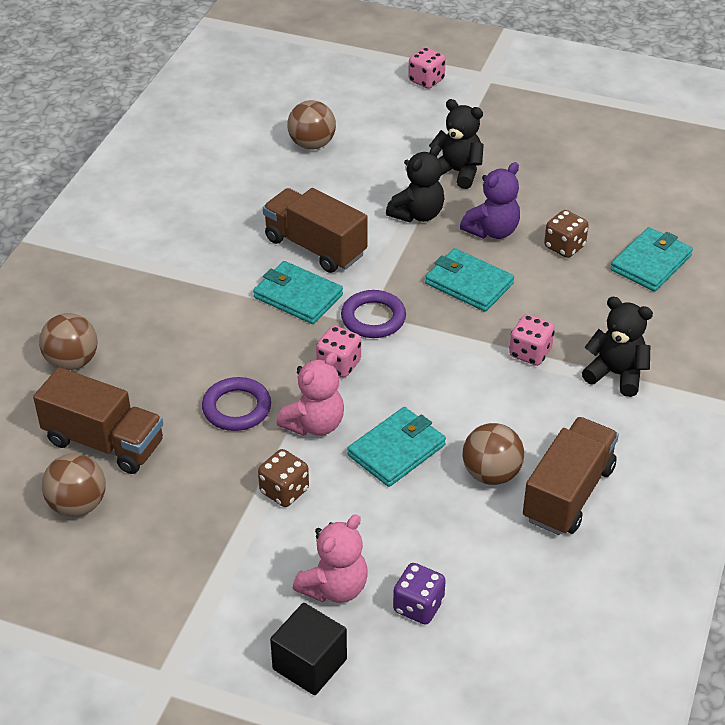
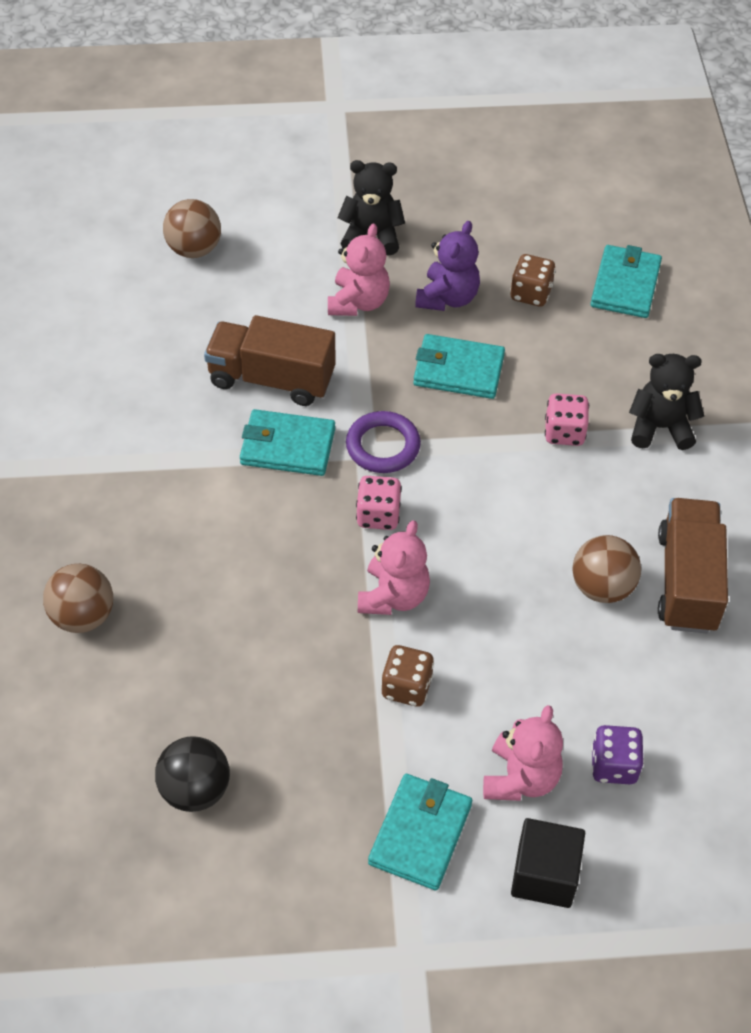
camera: 25 degrees left, 10 degrees up
(78, 505) = (195, 790): brown ball -> black ball
(104, 442) = (179, 702): brown truck -> none
(237, 408) = (300, 607): purple ring -> none
(397, 450) = (494, 595): turquoise wallet -> turquoise wallet (420, 833)
(417, 214) = (358, 302): black teddy bear -> pink teddy bear
(426, 80) = (274, 129): pink dice -> none

